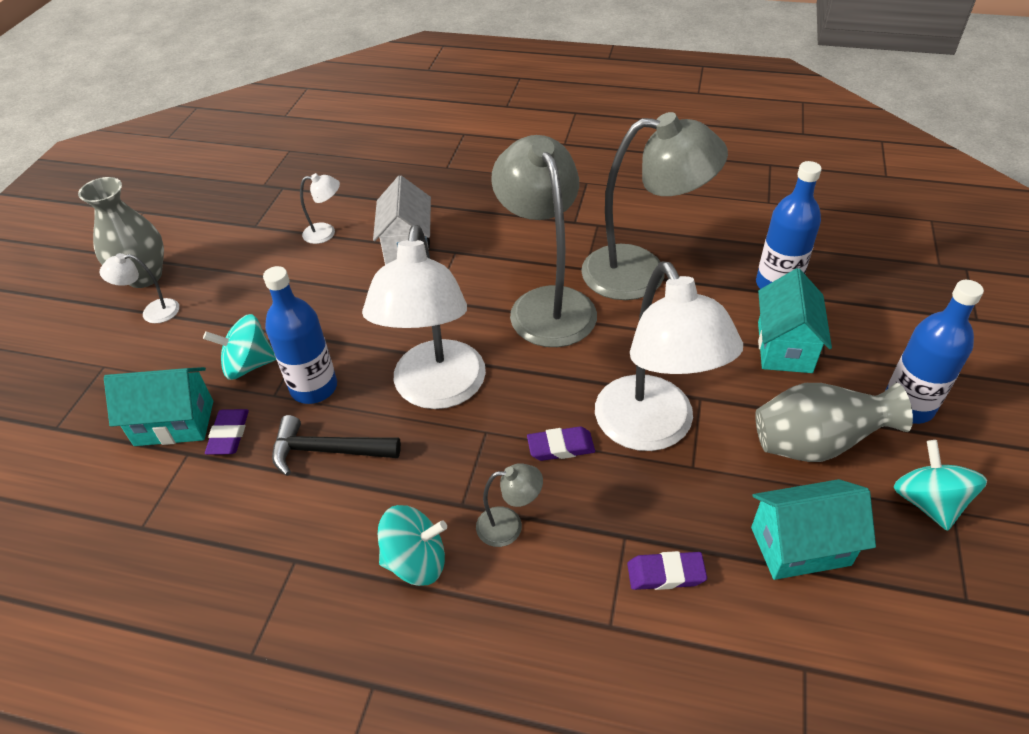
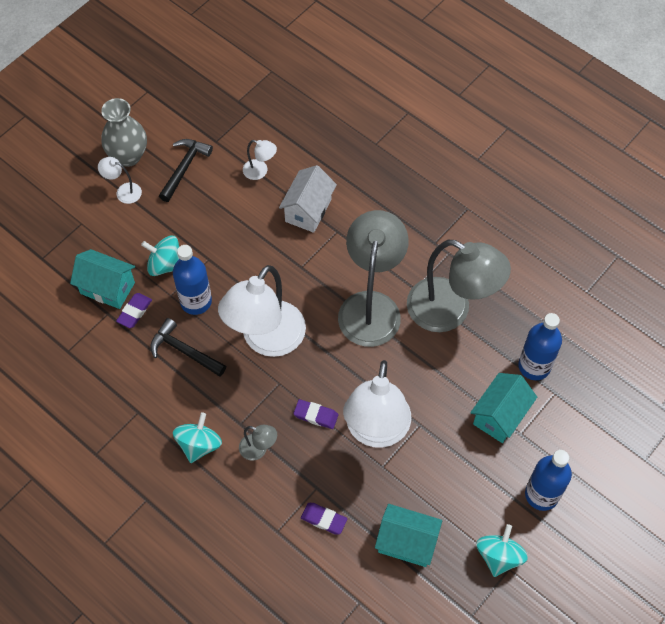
camera: 25 degrees right, 15 degrees up
(226, 262) = (184, 168): none -> black hammer
(416, 561) = (199, 444): turquoise spinning top -> turquoise spinning top turned 90 degrees counterclockwise
(815, 444) = (464, 489): grey vase -> none

